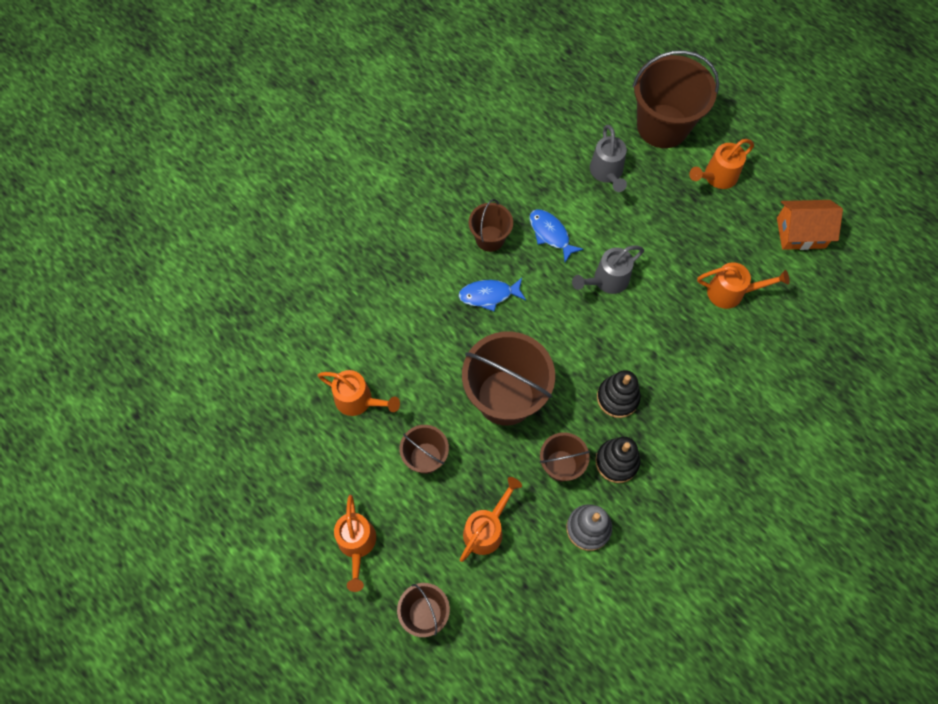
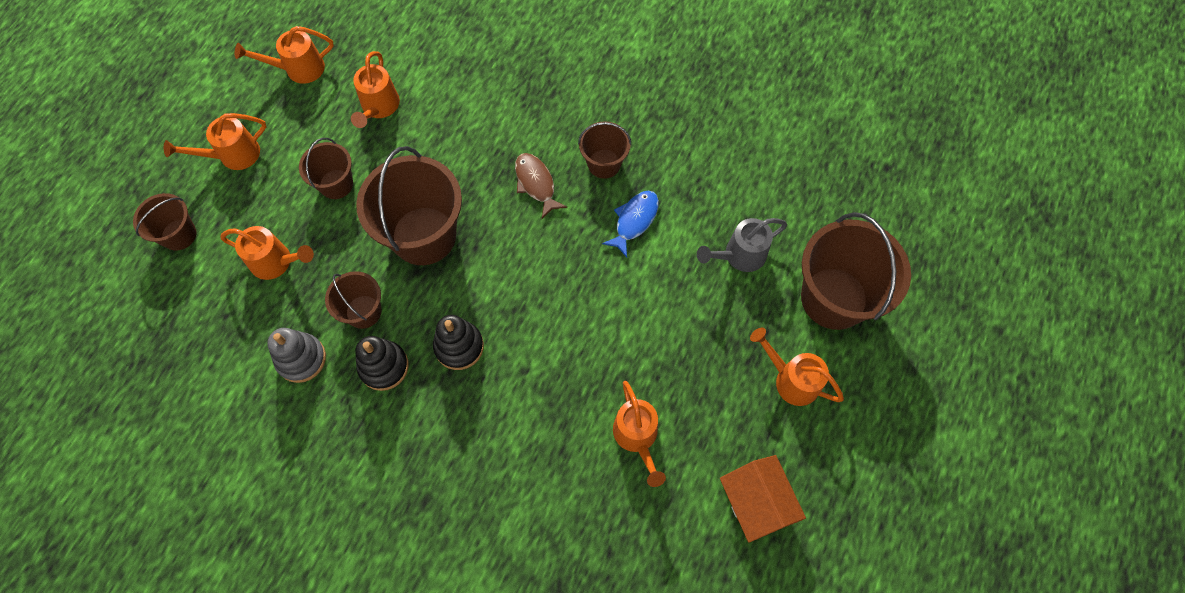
camera: 70 degrees right, 0 degrees up
(283, 462) = (298, 69): none -> orange watering can
(489, 295) = (536, 183): blue fish -> brown fish
(606, 280) = (599, 294): grey watering can -> none

